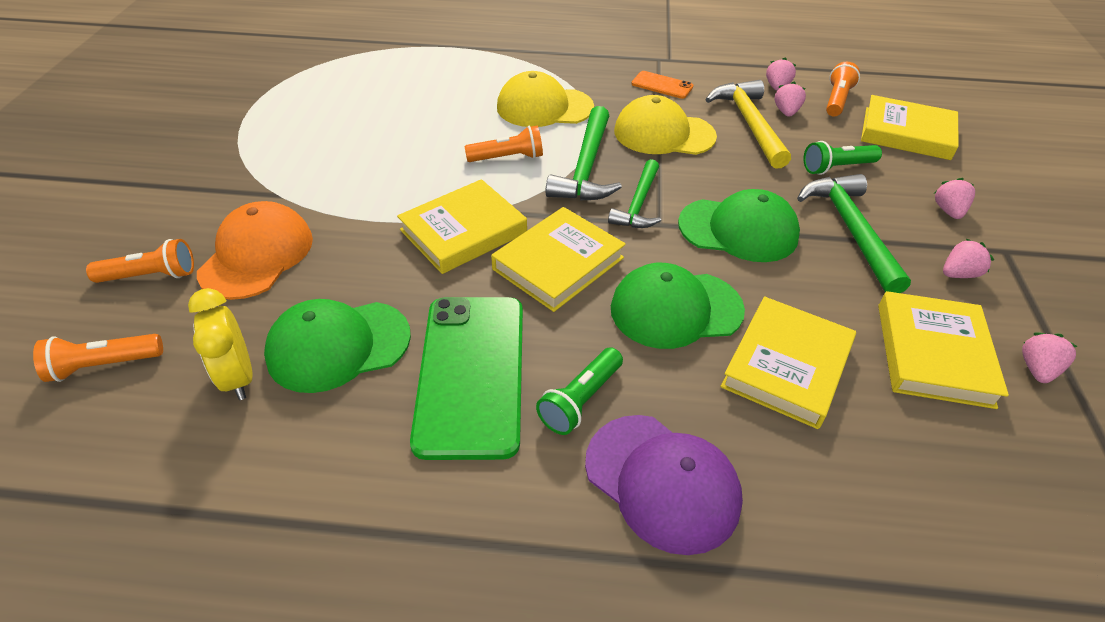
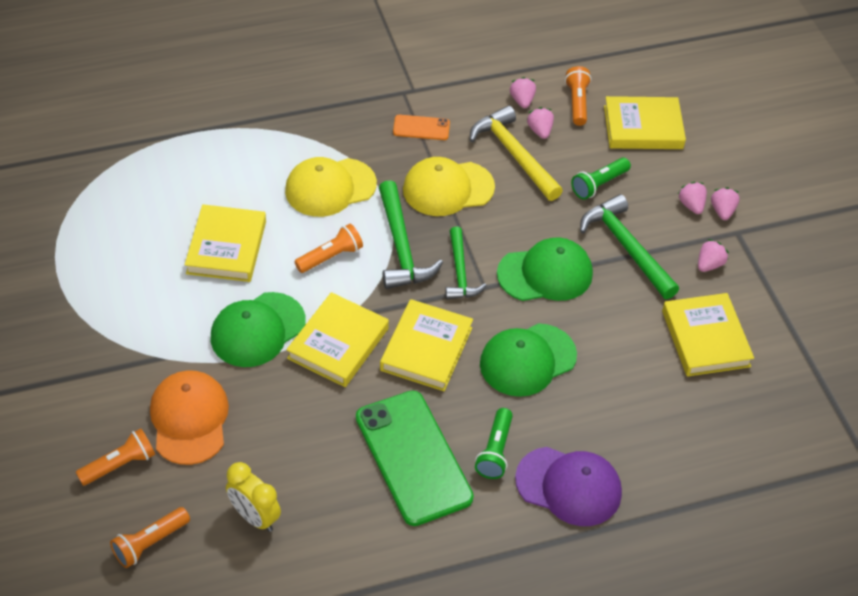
camera: 25 degrees left, 5 degrees up
(338, 346) = (308, 470): green cap -> green cap (257, 330)
(786, 366) = (616, 380): yellow book -> yellow book (226, 247)
(1036, 369) = (770, 328): pink strawberry -> pink strawberry (722, 211)

